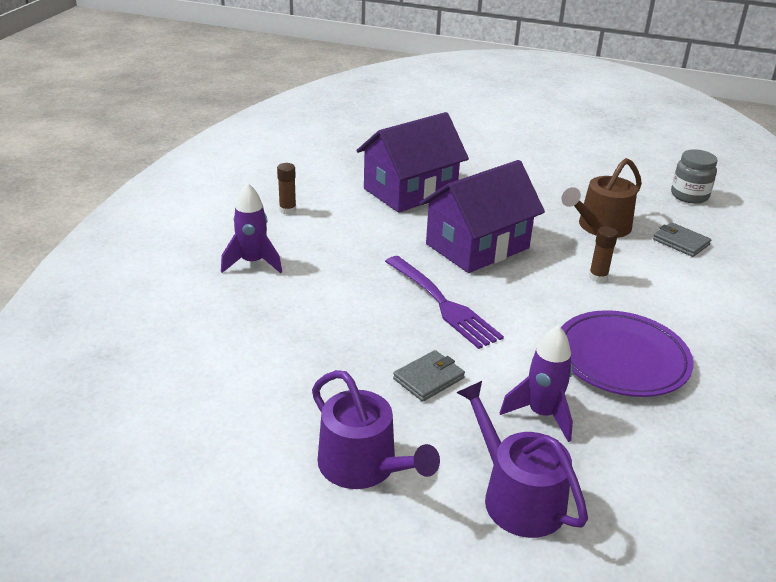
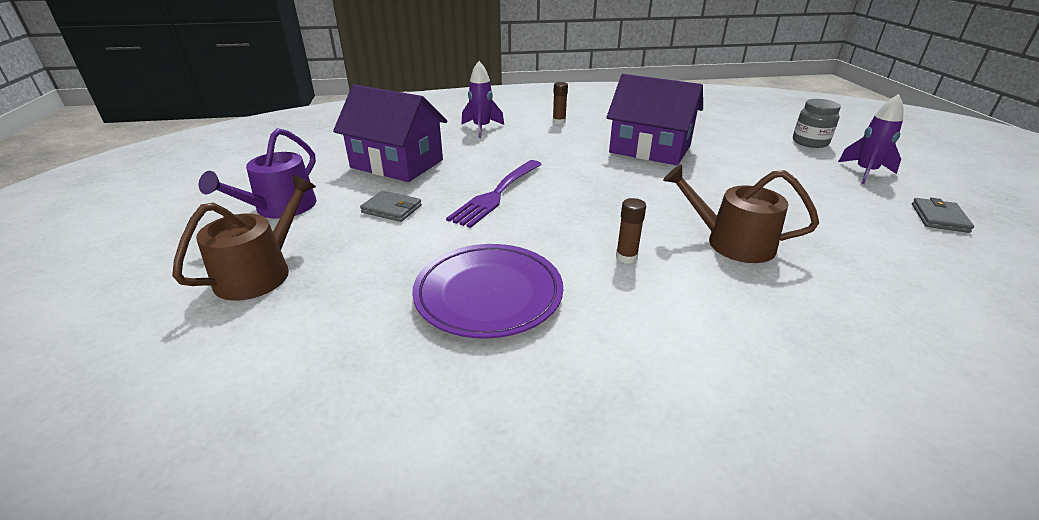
camera: 65 degrees right, 0 degrees up
(477, 246) = (602, 190): purple house -> purple house (397, 164)
(517, 496) = (260, 272): purple watering can -> brown watering can
(542, 414) = (372, 265): purple rocket -> purple rocket (865, 172)
(680, 242) = (783, 302): grey wallet -> grey wallet (939, 218)
(689, 196) = (921, 293): grey jar -> grey jar (810, 142)

